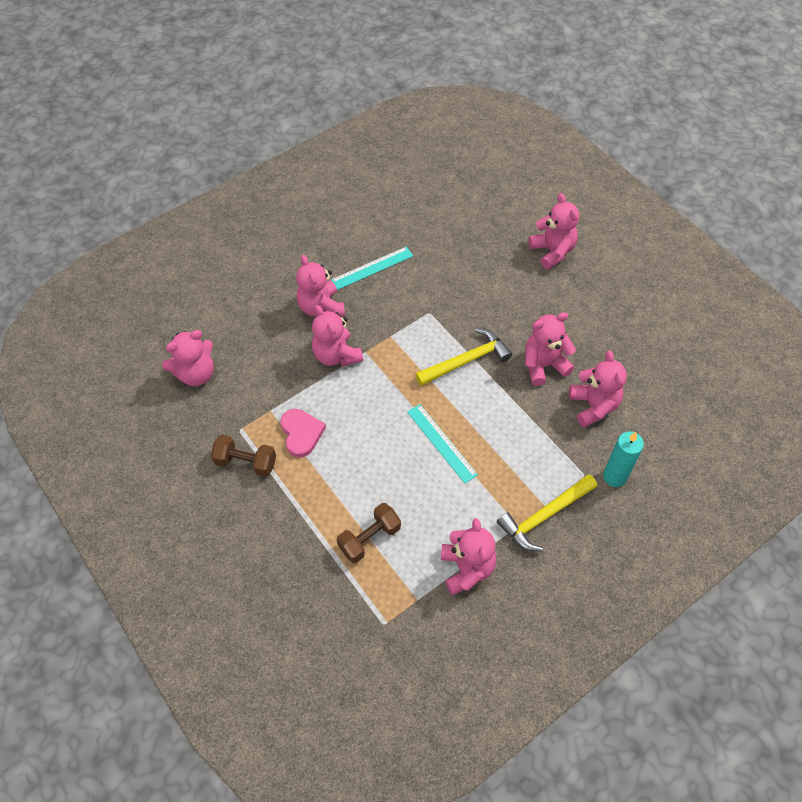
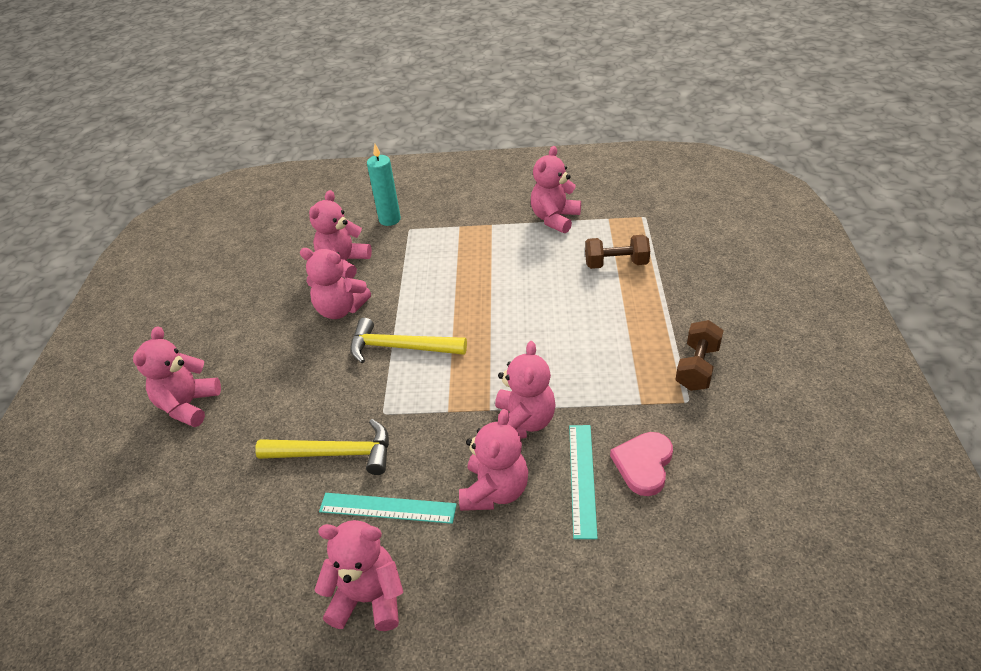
camera: 140 degrees left, 15 degrees down
(196, 374) = (711, 493): pink teddy bear -> pink teddy bear (368, 598)
(246, 462) = (697, 367): brown dumbbell -> brown dumbbell turned 60 degrees clockwise
(301, 433) = (621, 365): pink heart -> pink heart (643, 464)
(441, 442) = (494, 297): turquoise ruler -> turquoise ruler (582, 479)
(544, 516) = (466, 221): yellow hammer -> yellow hammer (335, 454)

